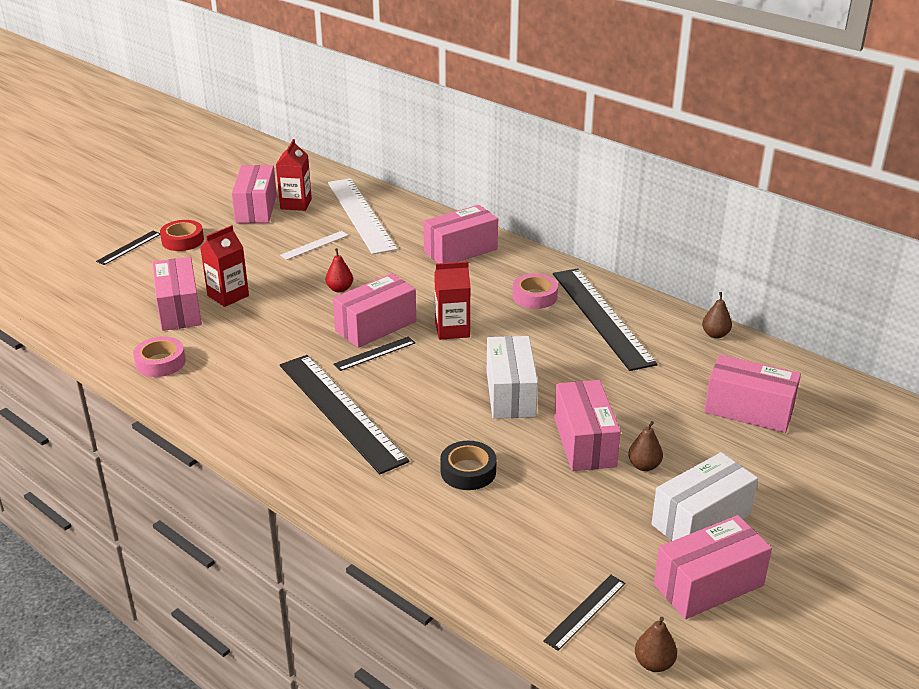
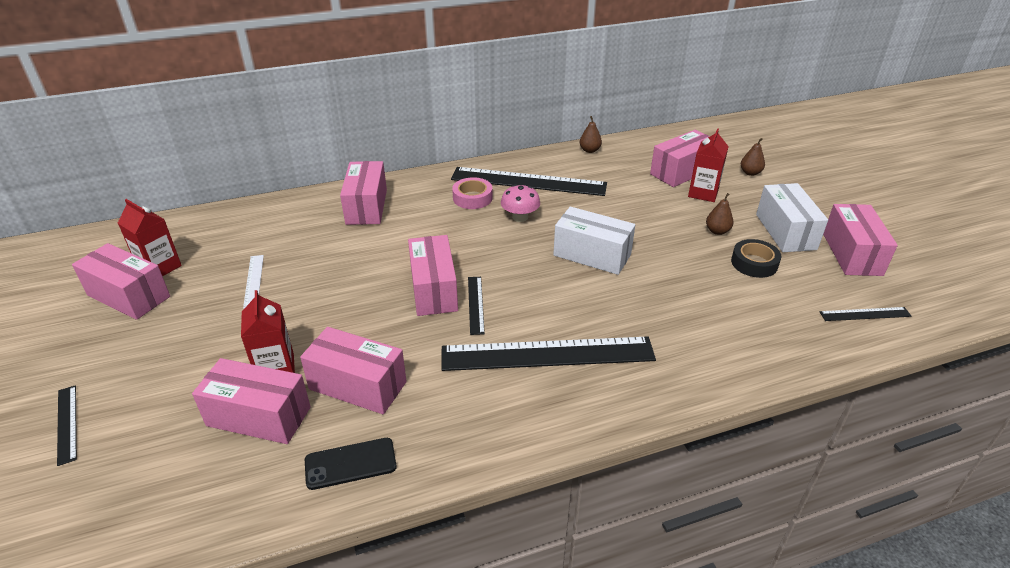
camera: 60 degrees left, 5 degrees up
(160, 362) = (350, 464): pink tape -> black phone
(182, 240) = (116, 371): red tape -> none
(340, 289) = (350, 290): red pear -> none
(360, 215) = (237, 236): white ruler -> none
(452, 330) = (480, 251): red carton -> red carton (703, 193)
(468, 471) = (678, 311): black tape -> black tape (754, 263)
(531, 333) = (520, 217): none -> pink mushroom
(584, 442) = (675, 245): pink box -> pink box (358, 385)
(585, 611) = (865, 314): black ruler -> black ruler turned 75 degrees counterclockwise
(654, 663) = (924, 304): brown pear -> brown pear (750, 173)

